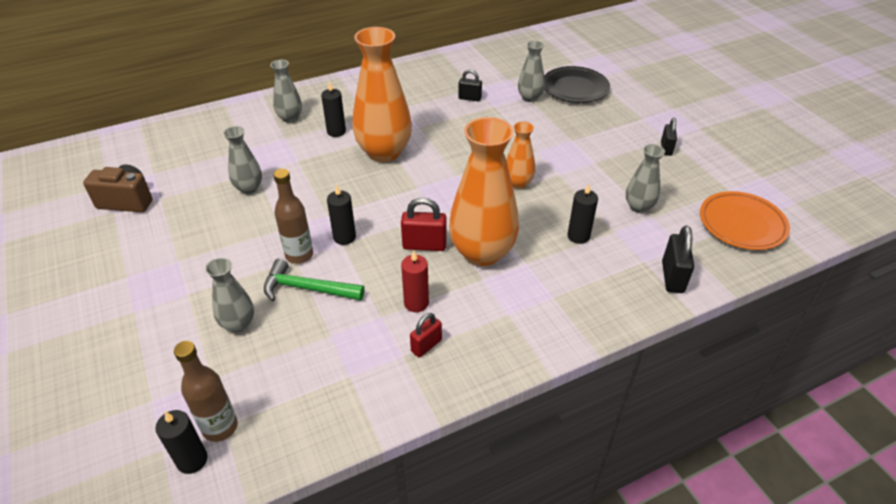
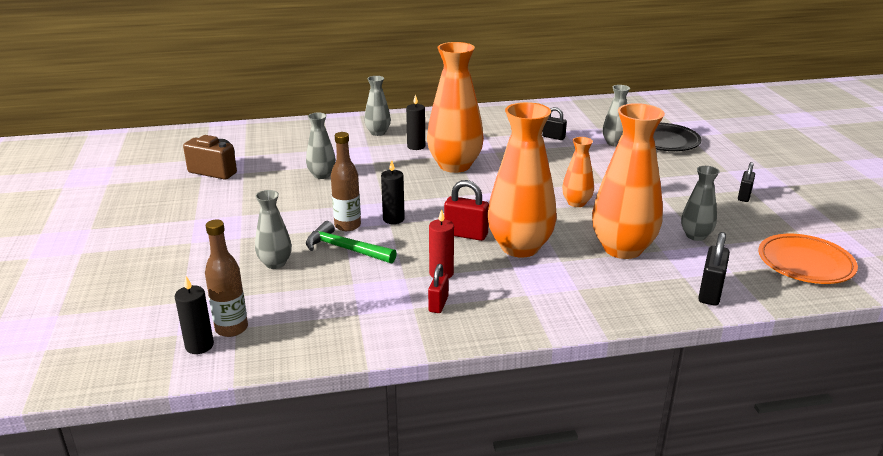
camera: 15 degrees right, 15 degrees down
(426, 346) = (438, 304): red padlock -> red padlock turned 45 degrees counterclockwise
(578, 236) = (622, 249): black candle -> orange vase

